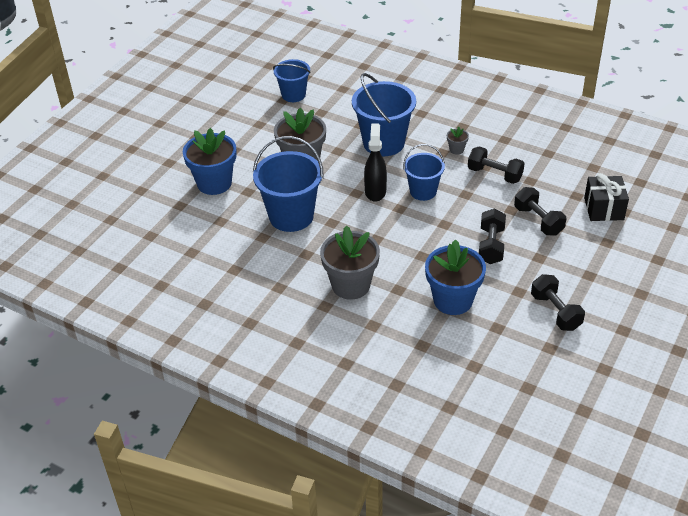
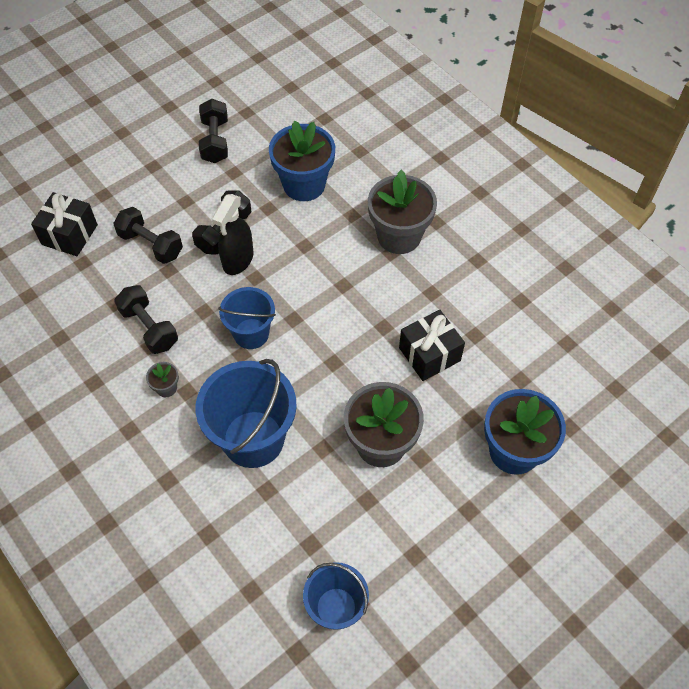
camera: 160 degrees left, 15 degrees up
(291, 216) = (429, 354): blue bucket -> black gift
(375, 191) = (308, 355): black spray bottle -> black spray bottle (238, 260)
(538, 221) = (151, 244): black dumbbell -> black dumbbell turned 45 degrees counterclockwise

